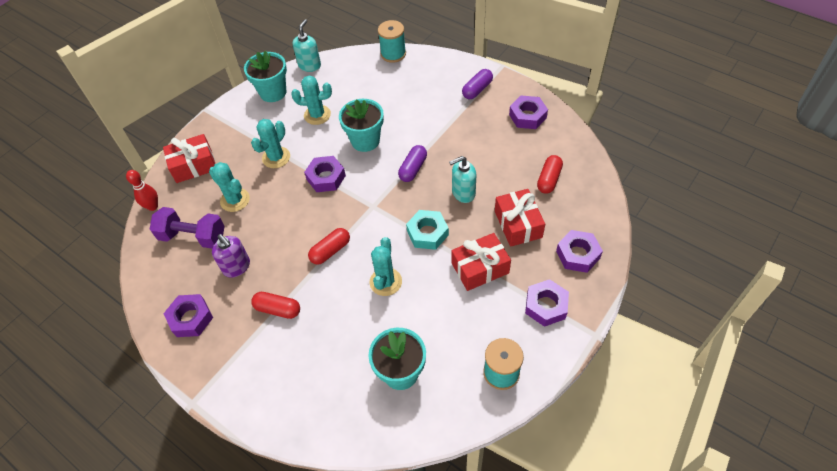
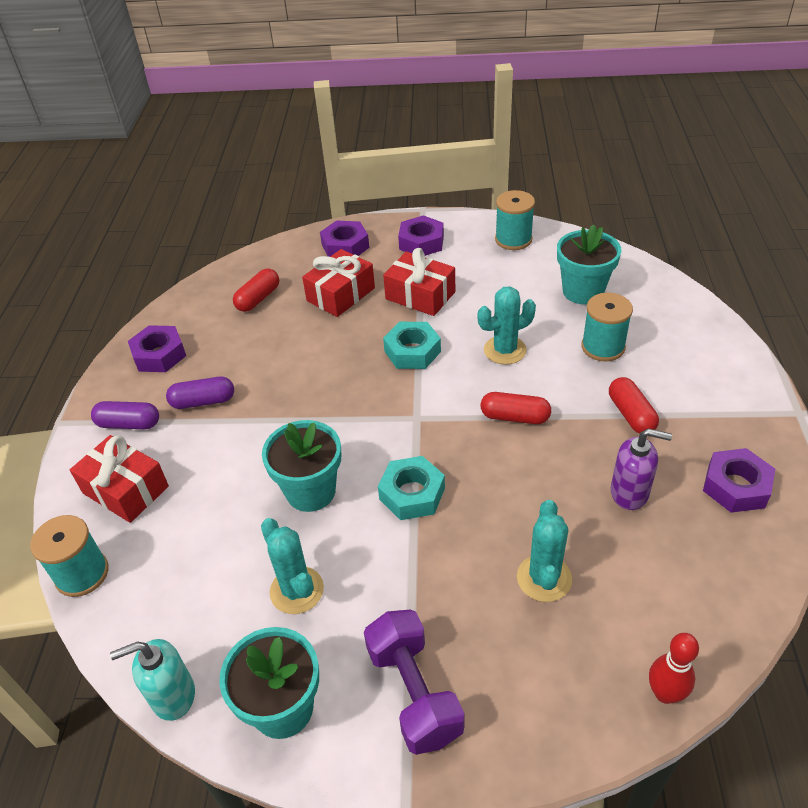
camera: 125 degrees left, 10 degrees down
(193, 236) = (647, 582): purple dumbbell -> purple dumbbell (414, 693)
(194, 165) = (540, 702): red gift -> red gift (126, 489)
(237, 267) = (630, 493): purple soap dispenser -> purple soap dispenser turned 90 degrees clockwise
(276, 157) = (425, 584): turquoise cactus -> none
(326, 177) = (412, 494): purple nut -> turquoise nut
(339, 339) = (603, 347): none -> turquoise spool
(413, 169) = (325, 413): purple capsule -> purple capsule (203, 401)
(463, 193) = (330, 351): turquoise soap dispenser -> none
(549, 179) = (258, 299): red capsule -> red capsule turned 45 degrees counterclockwise

